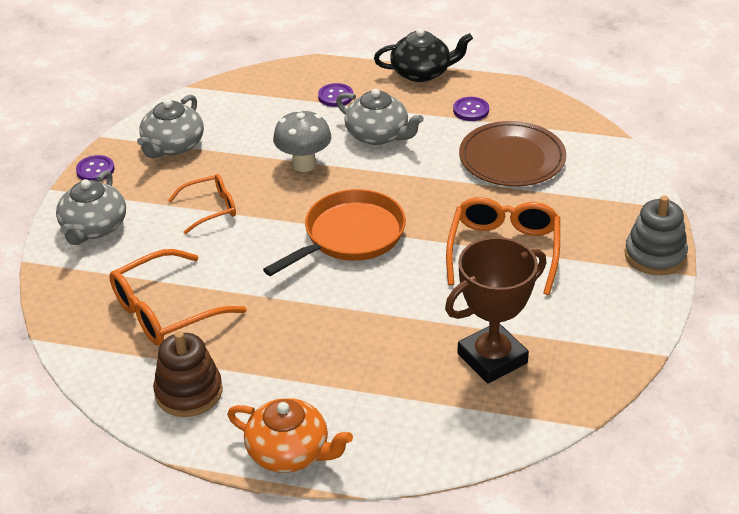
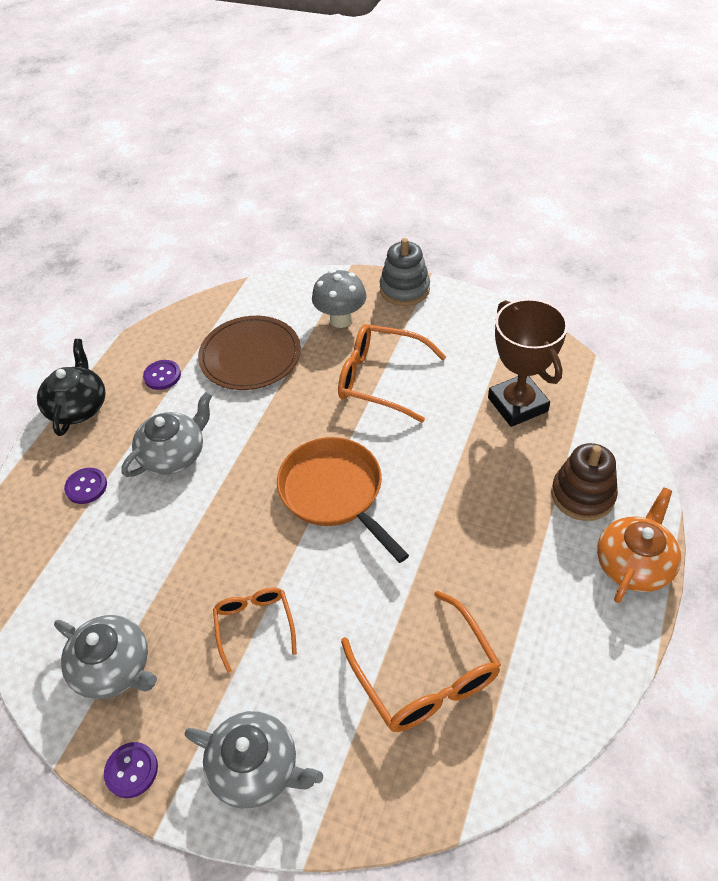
camera: 80 degrees left, 10 degrees up
(189, 392) = (555, 653): brown stacking toy -> brown stacking toy (582, 495)
(304, 164) = (202, 525): grey mushroom -> grey mushroom (341, 320)

